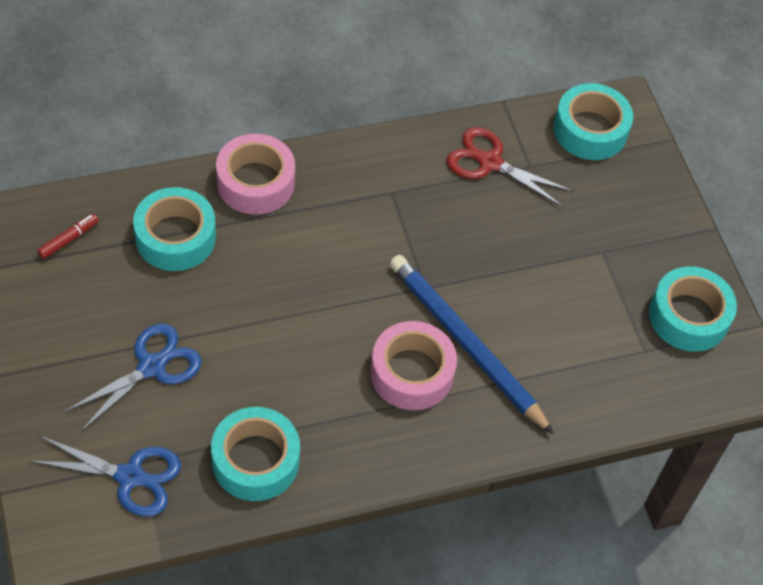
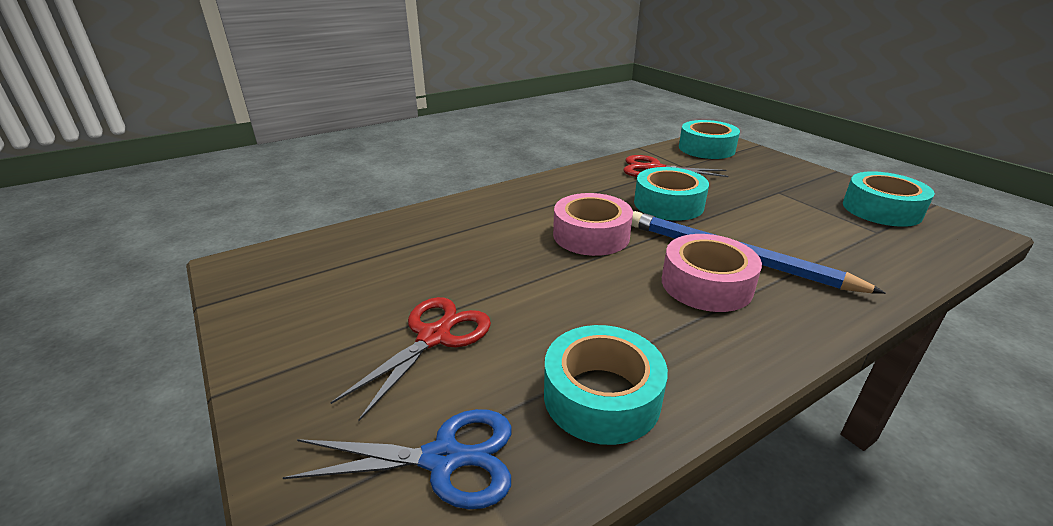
camera: 10 degrees left, 25 degrees down
(68, 239) = (316, 263): red marker -> none
(151, 367) = (433, 337): blue scissors -> red scissors
(175, 237) = (425, 243): turquoise tape -> turquoise tape (668, 204)
(255, 182) = (483, 204): pink tape -> pink tape (591, 235)

